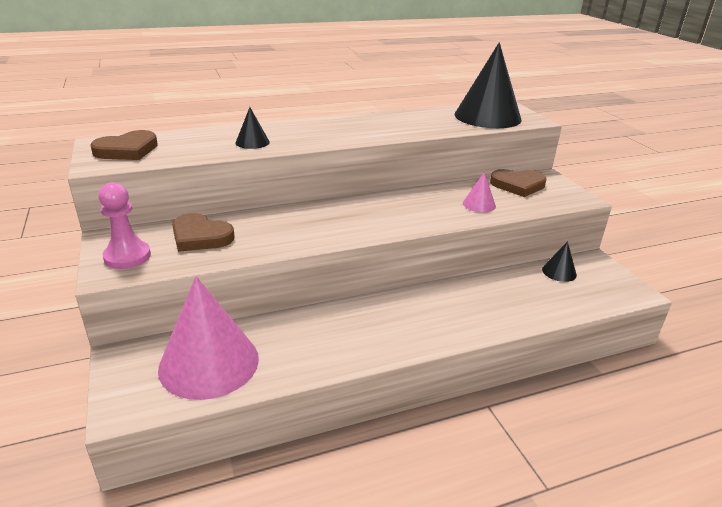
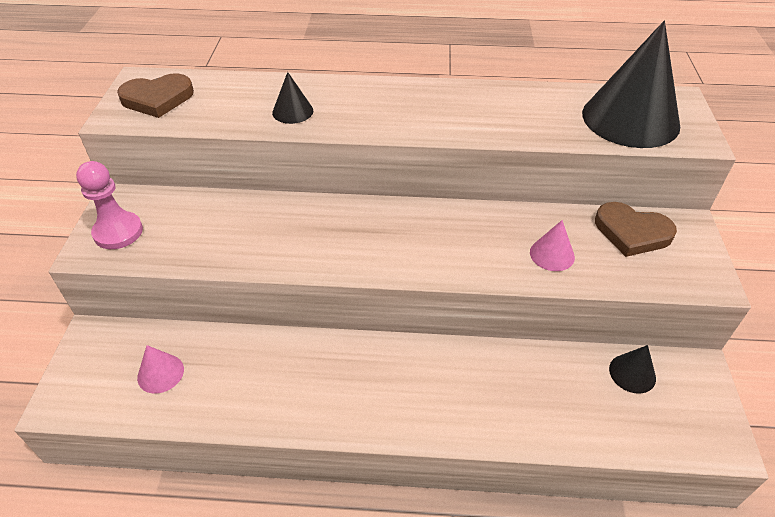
camera: 25 degrees right, 15 degrees up
(200, 236) = (200, 222): brown heart -> none
(209, 363) = (160, 373): pink cone -> pink cone, size x0.44

